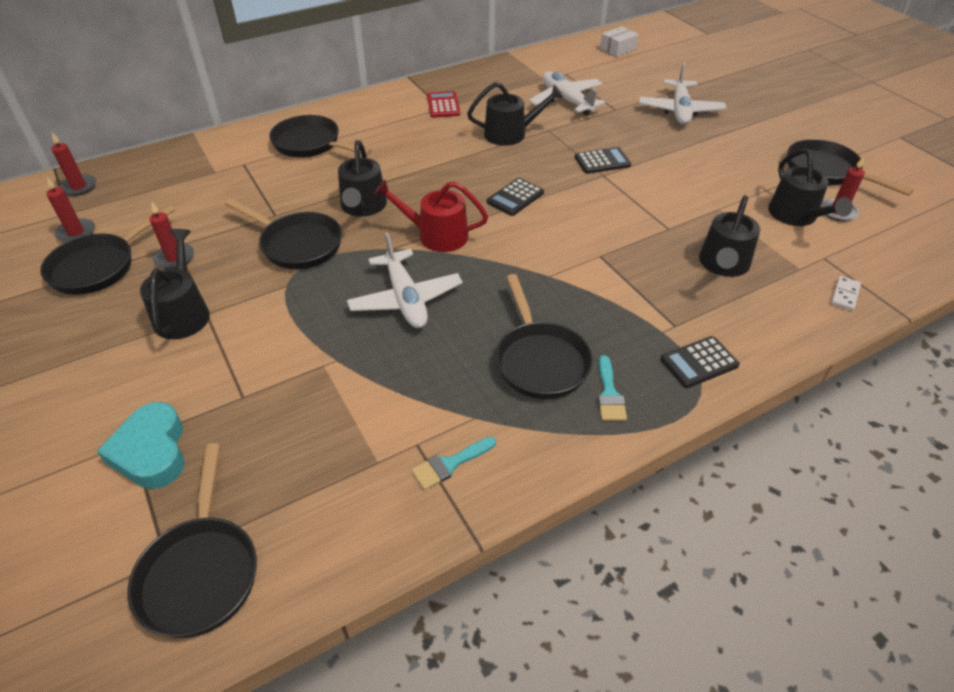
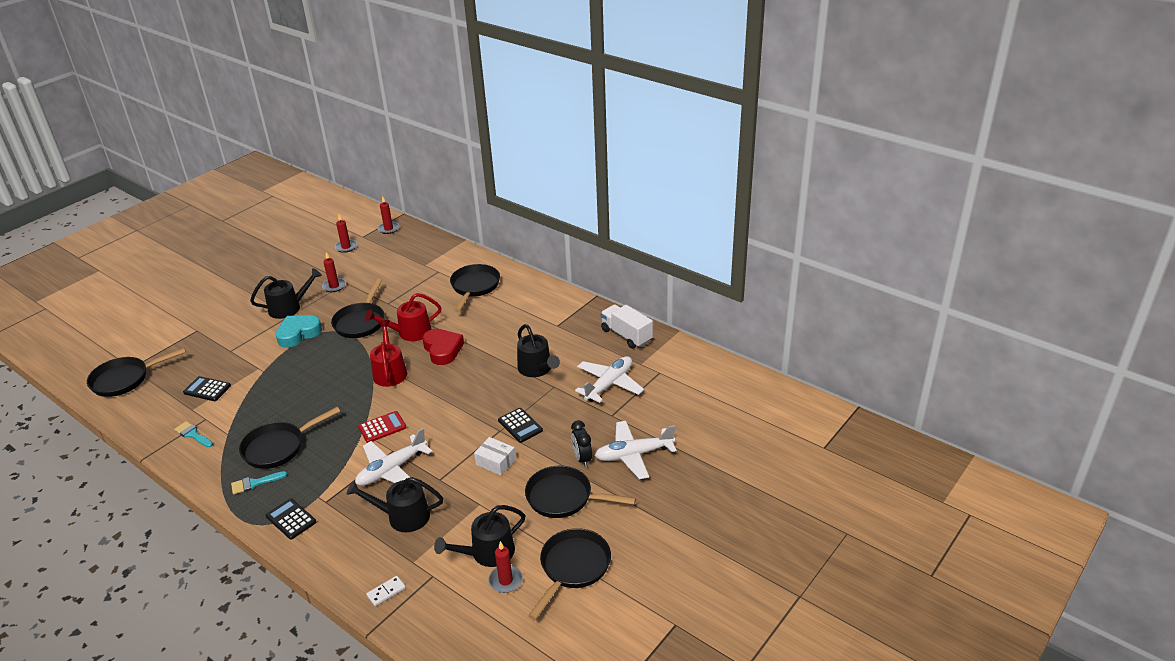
camera: 70 degrees right, 10 degrees down
(98, 267) = (319, 266): black pan -> black pan (564, 498)
(151, 452) = (191, 338): turquoise heart -> turquoise heart (298, 334)
(363, 206) = (410, 332): black watering can -> red watering can
(405, 299) = (321, 379): white plane -> white plane (392, 470)
(423, 188) = (442, 350): none -> red heart
(443, 105) = (561, 325): red calculator -> red calculator (382, 427)
(493, 76) = (626, 335): none -> white truck
(515, 197) = (449, 394): black calculator -> black calculator (207, 389)
(618, 49) = (735, 393): white box -> white box (495, 462)
(673, 137) = (582, 458): none -> black clock
(845, 295) = (386, 592): white domino -> white domino turned 45 degrees counterclockwise

